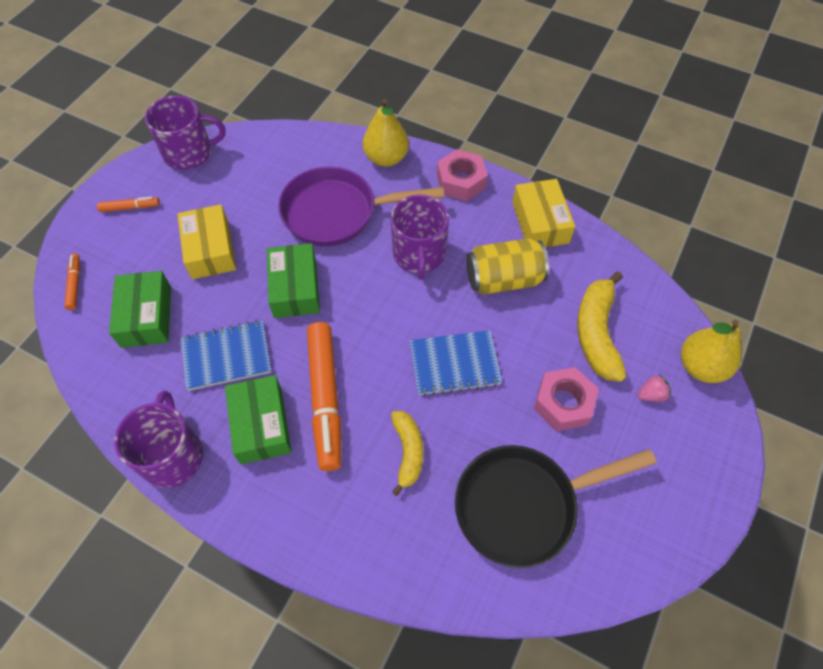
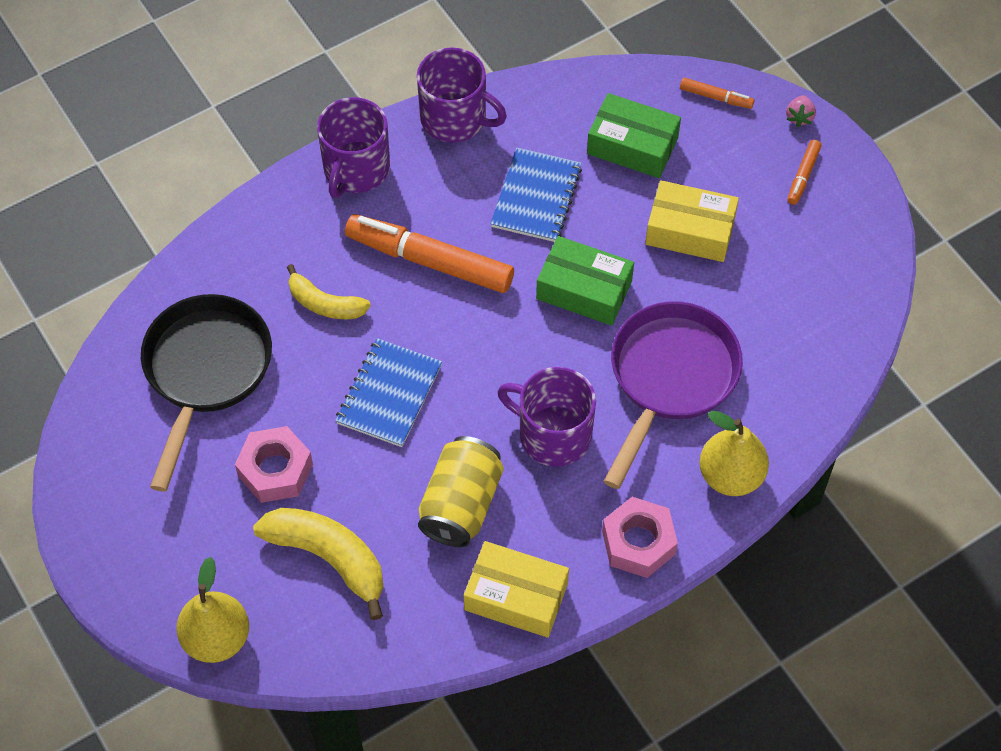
camera: 120 degrees right, 0 degrees up
(189, 153) = (864, 262): purple mug -> purple mug (355, 169)
(261, 425) = (438, 197): green box -> none
(651, 394) = (224, 562): pink strawberry -> pink strawberry (799, 117)

